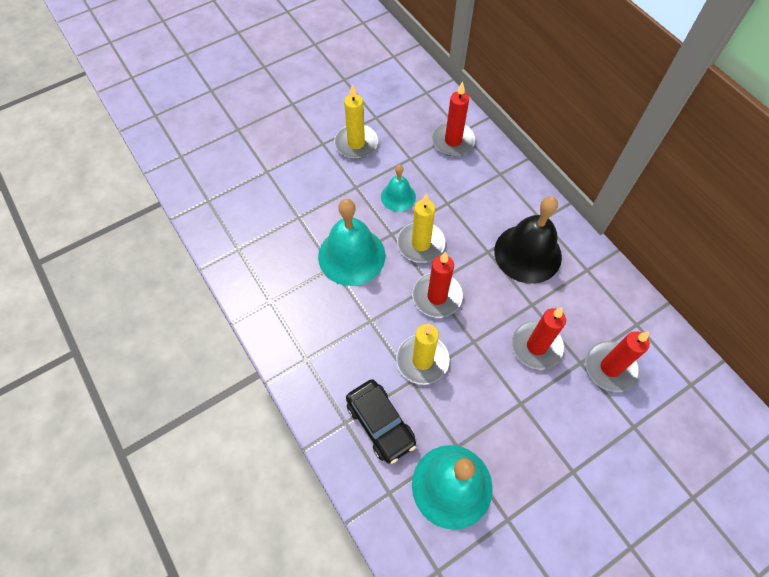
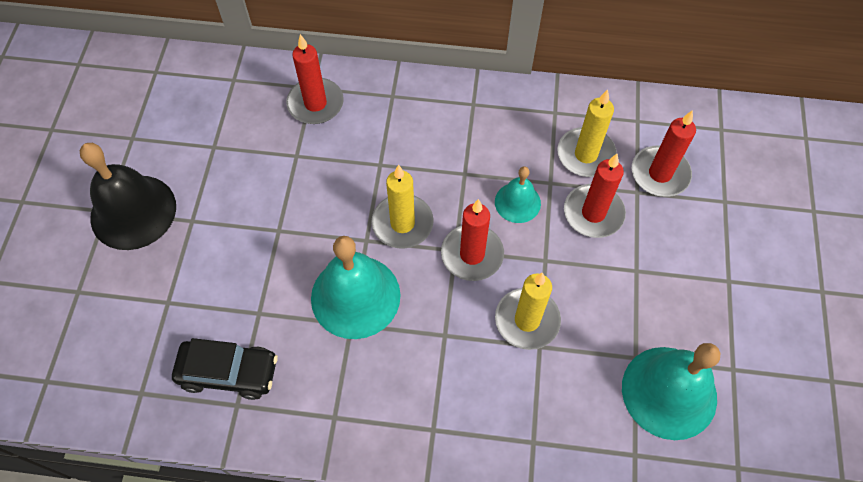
camera: 50 degrees left, 0 degrees up
(356, 143) = (226, 189): yellow candle -> yellow candle (585, 154)
(380, 424) = (560, 409): black car -> black car (229, 372)
(398, 196) = (329, 201): turquoise bell -> turquoise bell (517, 202)
(527, 253) = (497, 143): black bell -> black bell (133, 211)

